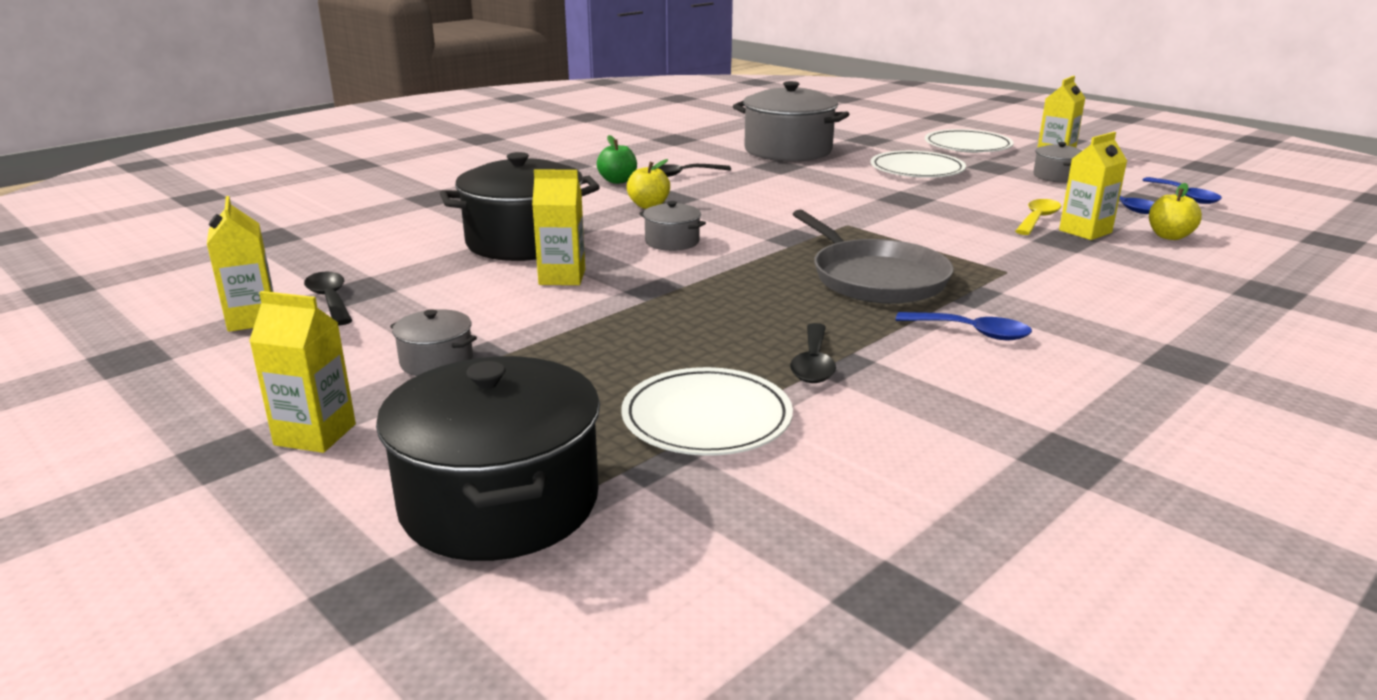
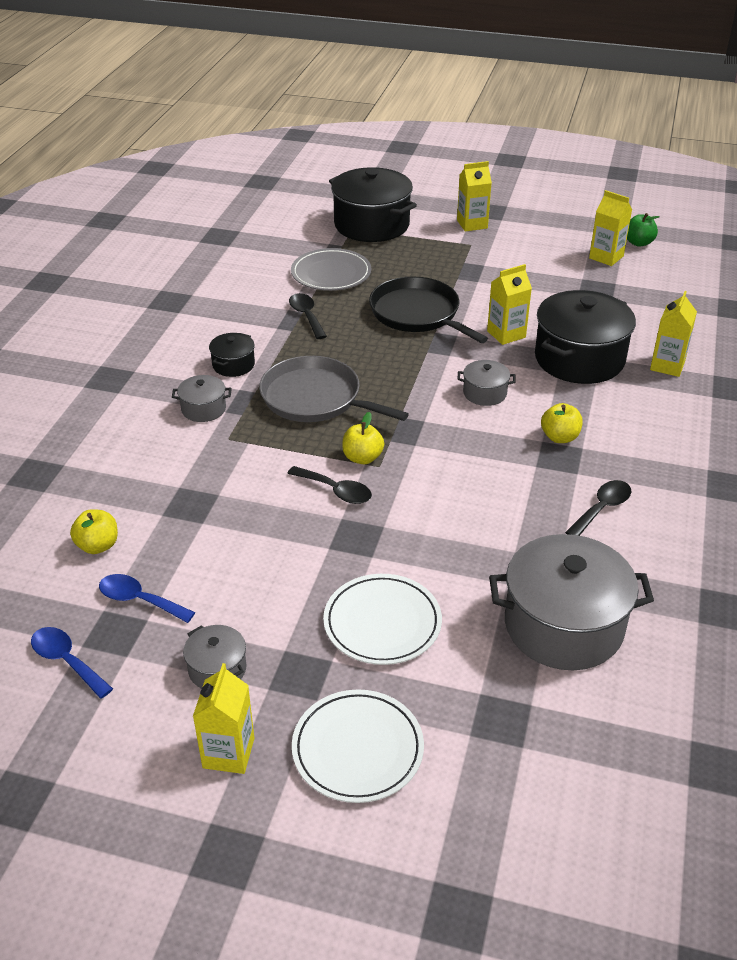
camera: 150 degrees right, 15 degrees up
(330, 299) = (596, 278): black spoon -> black spoon (336, 491)
(436, 361) = (481, 263): grey pot -> grey pot (203, 409)
(618, 181) = (640, 472): green apple -> green apple (638, 243)
(640, 324) = (418, 314): none -> black pan
(706, 418) = (331, 274): white plate -> grey plate
(859, 231) = (362, 458): none -> yellow apple
(972, 332) = (233, 365): blue spoon -> black pot
(1037, 219) = (220, 538): yellow spoon -> none
(1085, 231) = (174, 527): yellow carton -> yellow carton (667, 365)

